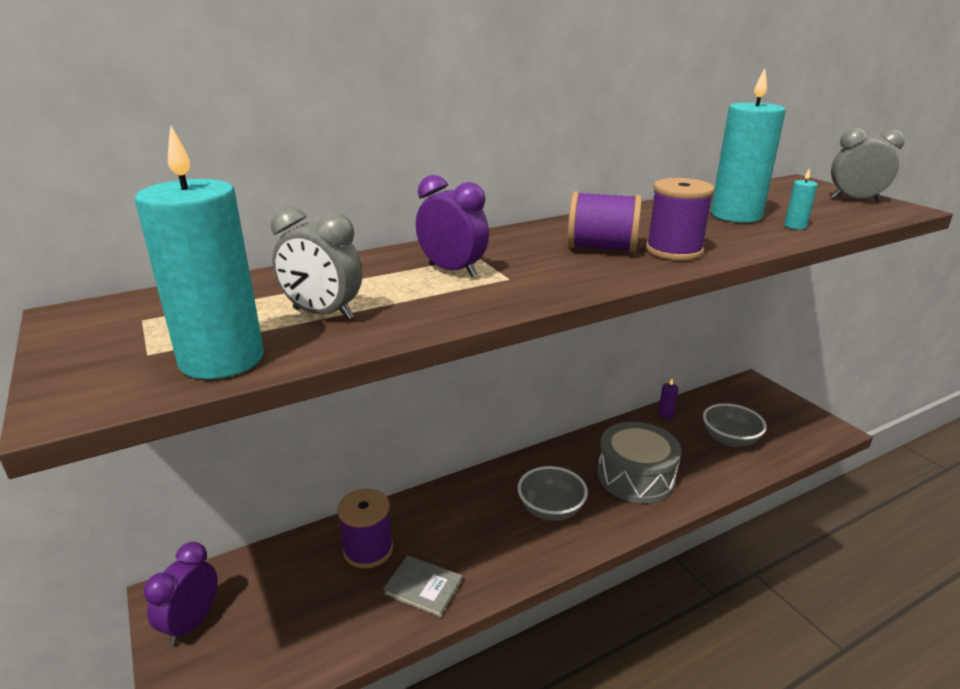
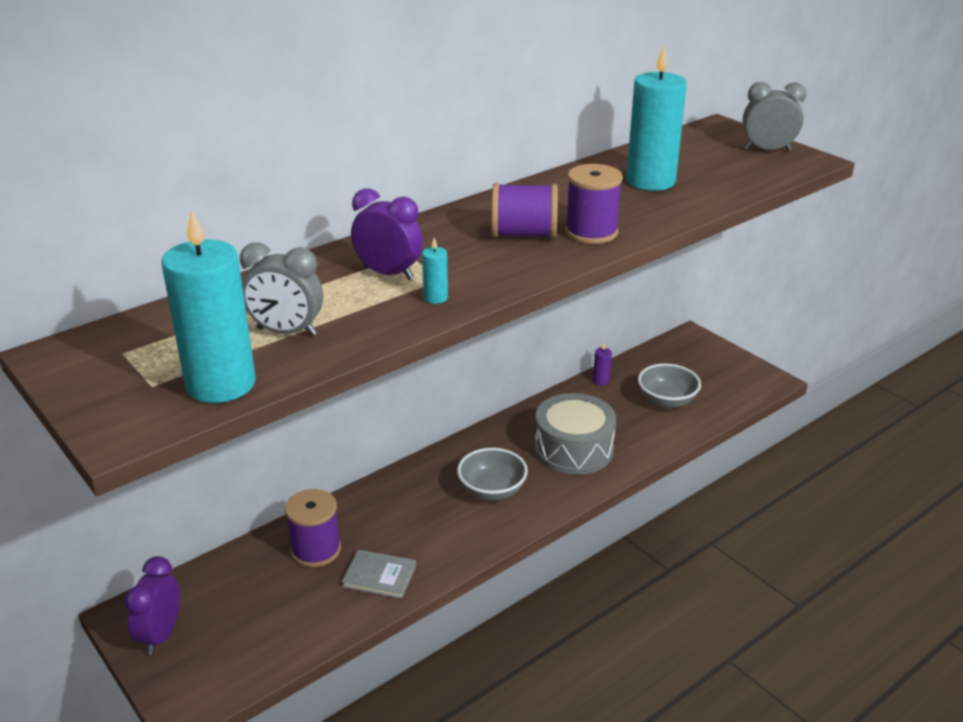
camera: 10 degrees left, 5 degrees up
(795, 226) = (705, 192): turquoise candle -> turquoise candle (435, 298)

